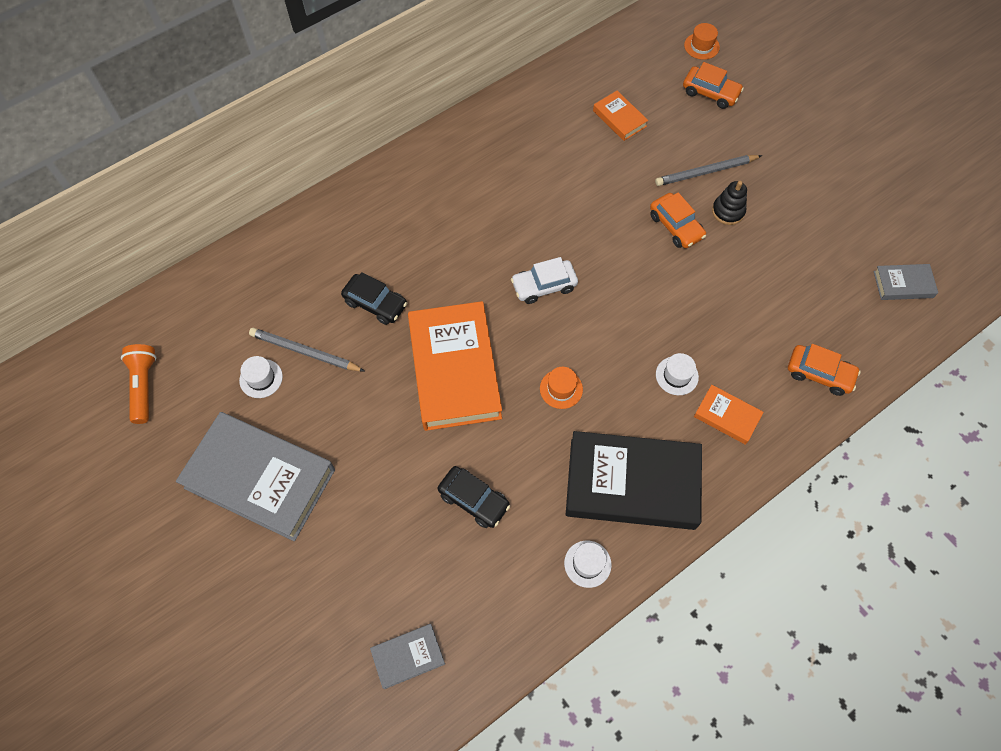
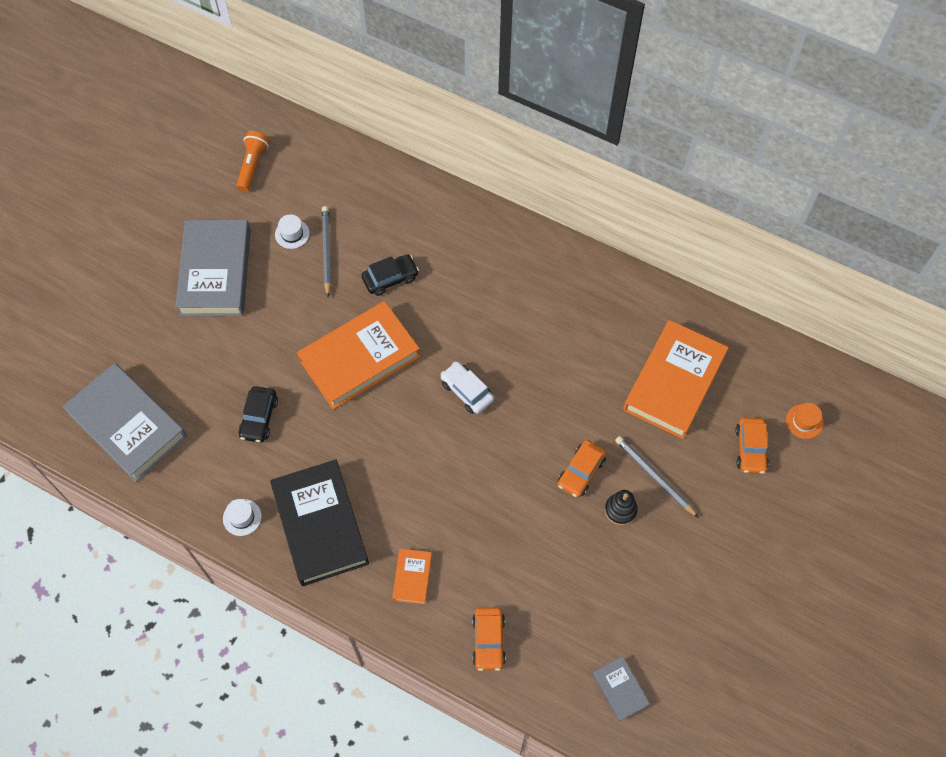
camera: 65 degrees right, 0 degrees up
(144, 386) = (252, 165): orange flashlight -> orange flashlight turned 45 degrees counterclockwise
(375, 303) = (390, 278): black car -> black car turned 120 degrees counterclockwise
(408, 656) = (127, 425): grey book -> grey book, size x2.17
(561, 389) = (378, 441): orange hat -> none
(619, 118) = (674, 382): orange book -> orange book, size x2.17
(677, 375) = (432, 525): white hat -> none

